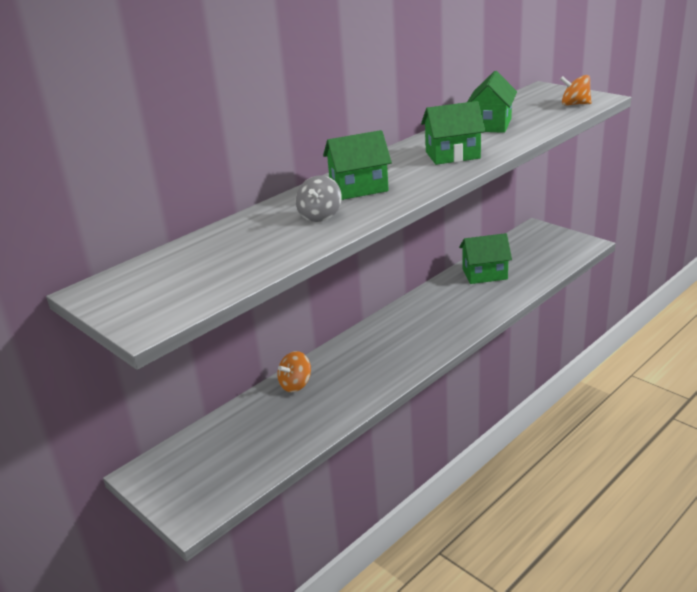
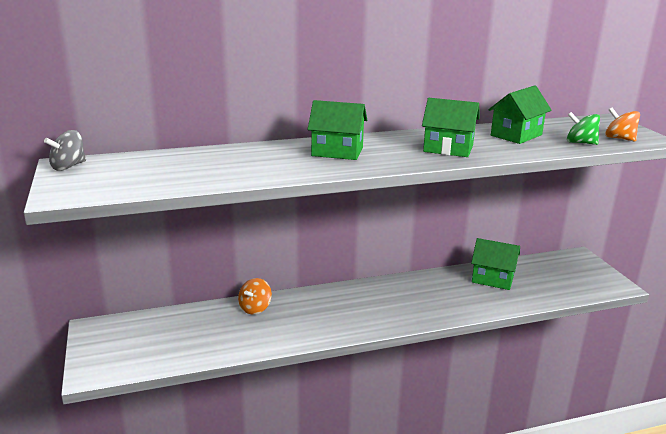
camera: 25 degrees right, 5 degrees down
(295, 384) = (255, 308): orange spinning top -> orange spinning top turned 45 degrees counterclockwise
(320, 216) = (280, 162): grey spinning top -> grey spinning top (68, 166)
(550, 117) = (580, 143): none -> green spinning top

